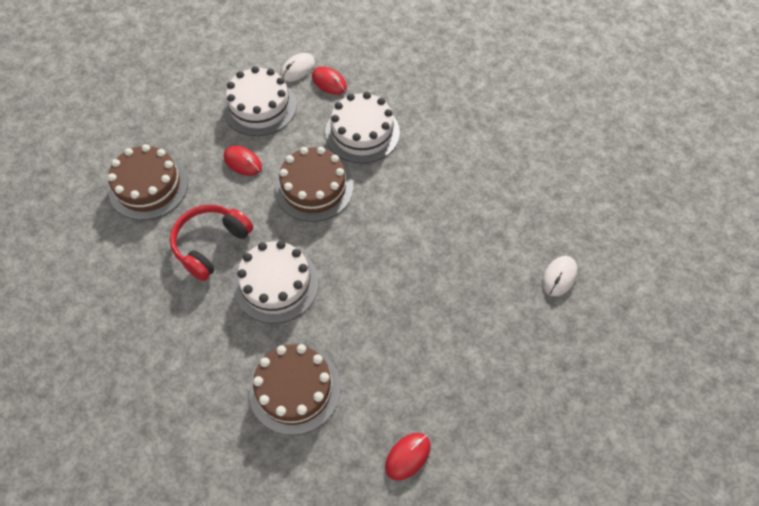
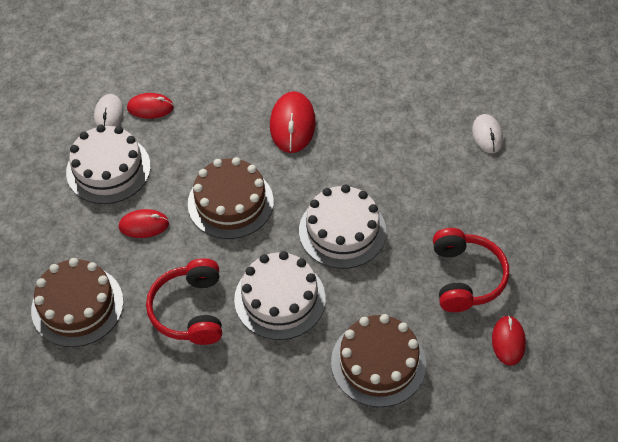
camera: 40 degrees left, 5 degrees down
(362, 132) = (224, 130): white cake -> white cake (342, 231)
(414, 161) = (292, 124): none -> red mouse
(426, 377) = (465, 277): none -> red headphones

